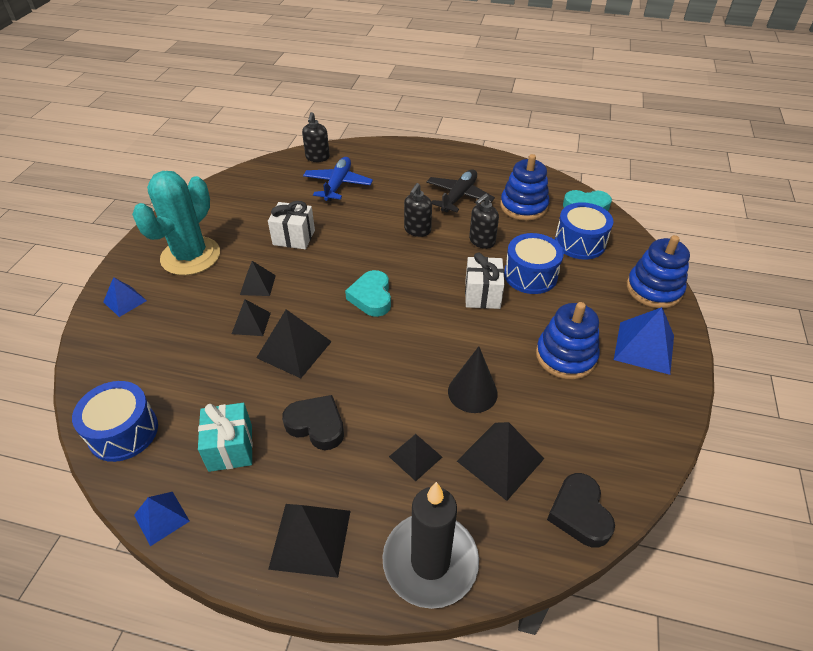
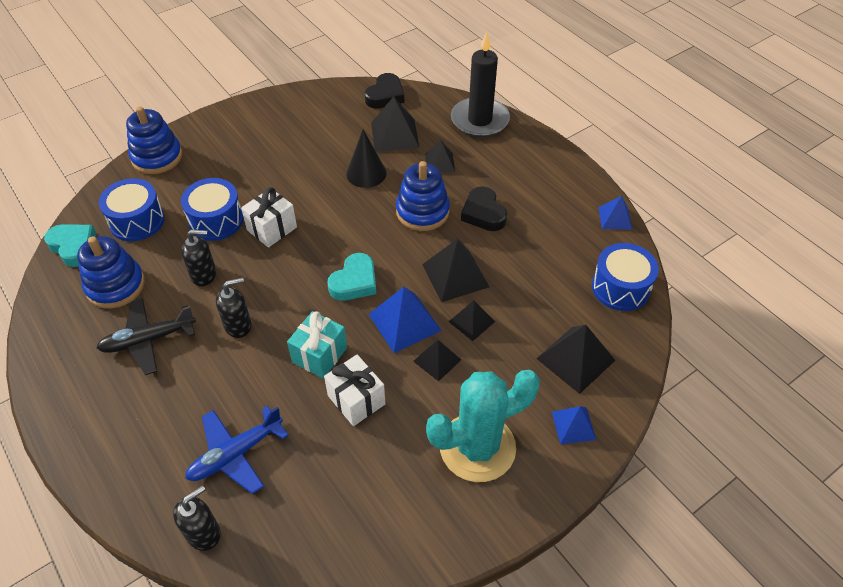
camera: 140 degrees left, 5 degrees up
(230, 448) = (549, 232): turquoise gift -> turquoise gift (319, 355)
(310, 539) = (533, 161): black pyramid -> black pyramid (575, 359)
(565, 356) = (281, 157): blue stacking toy -> blue stacking toy (422, 212)
(644, 347) = (229, 133): blue pyramid -> blue pyramid (404, 322)

